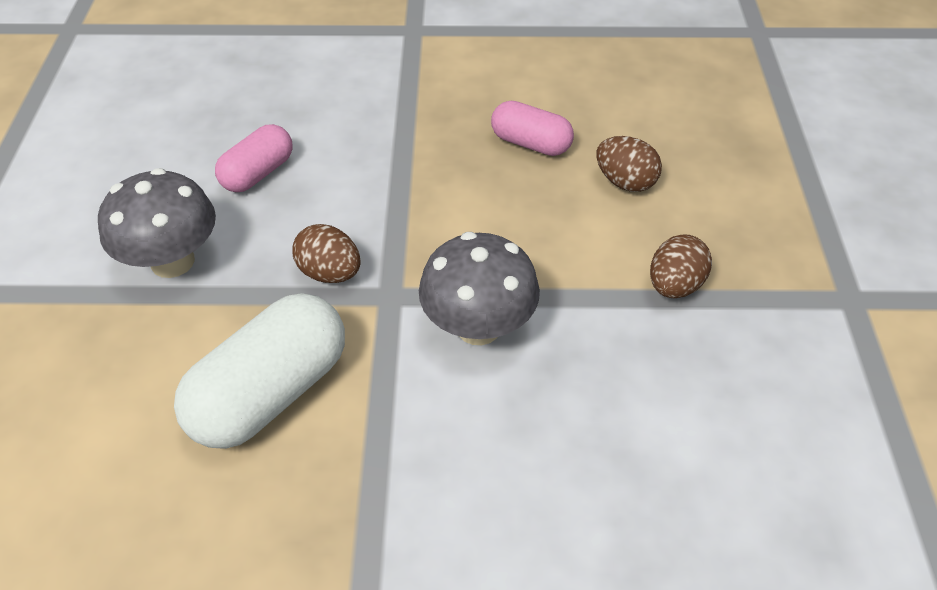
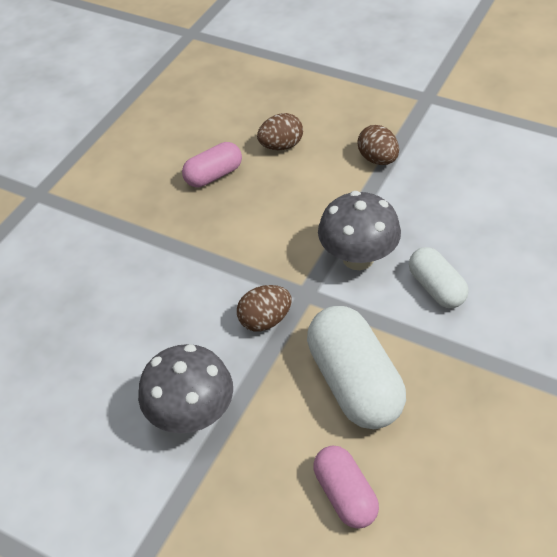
camera: 60 degrees left, 0 degrees up
(258, 173) = (131, 336): pink capsule -> pink capsule (345, 495)
(472, 431) = (436, 288): none -> white capsule

